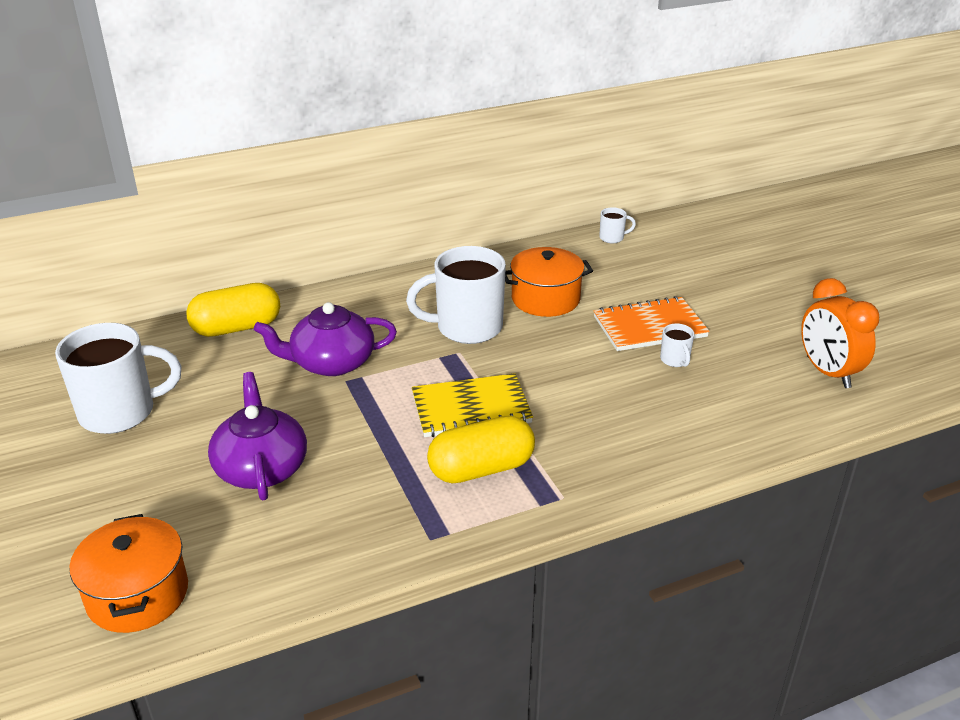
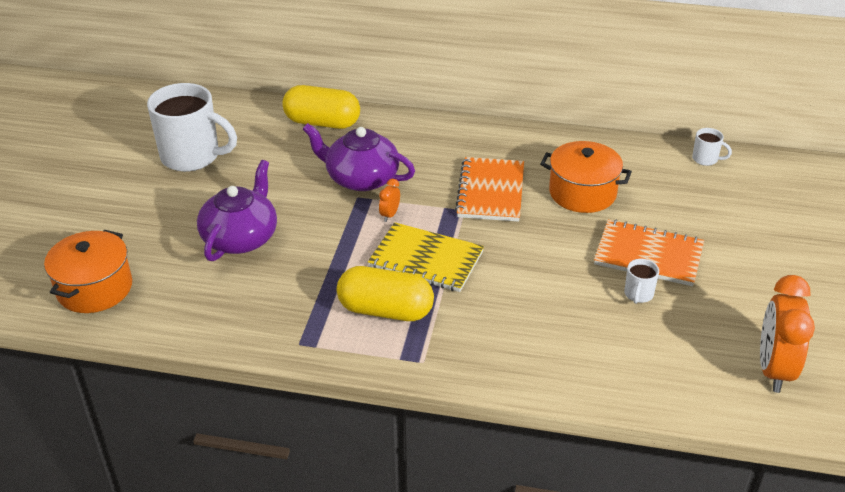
camera: 35 degrees right, 5 degrees up
(395, 384) = (390, 215): none -> orange clock
(467, 328) = (490, 191): white mug -> orange notebook

